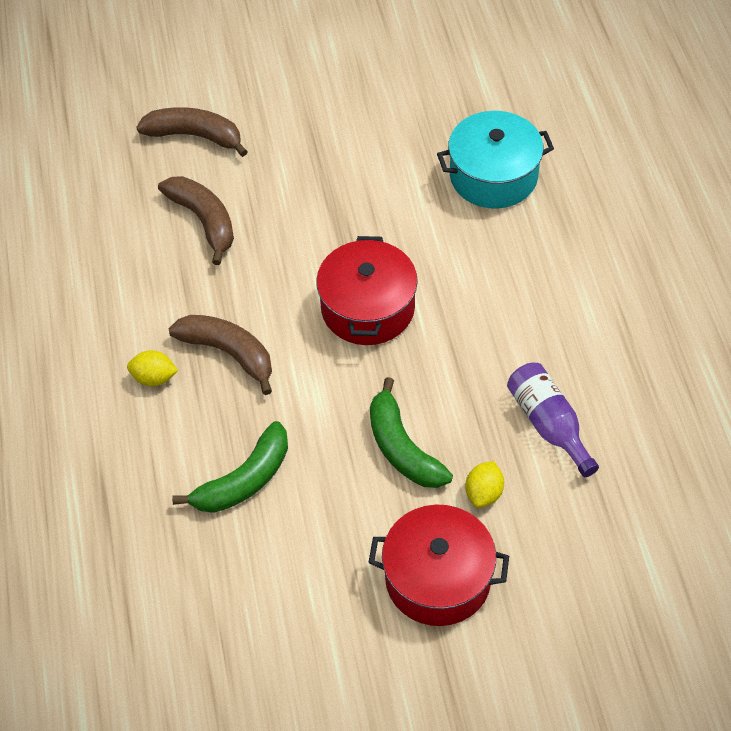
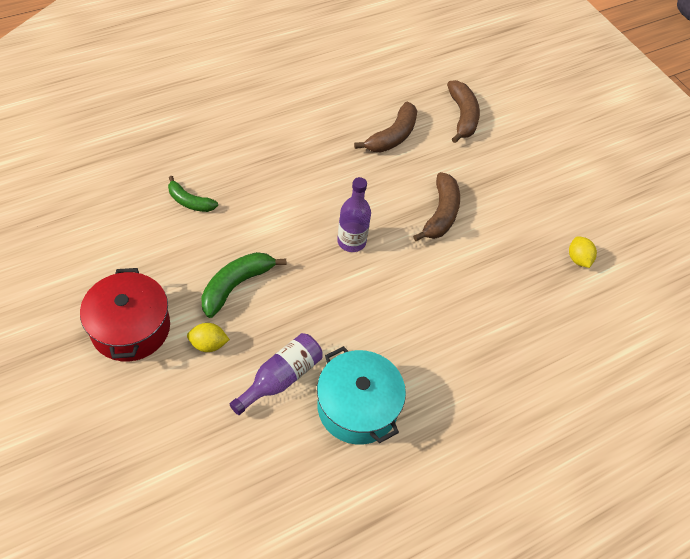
camera: 65 degrees right, 0 degrees up
(154, 378) = (258, 139): yellow lemon -> yellow lemon (578, 259)
(229, 353) = (288, 172): brown banana -> brown banana (441, 214)
(244, 480) = (190, 201): green banana -> green banana, size x0.66
(368, 308) = (351, 241): red pot -> purple bottle
(493, 176) = (507, 298): turquoise pot -> turquoise pot (357, 407)

